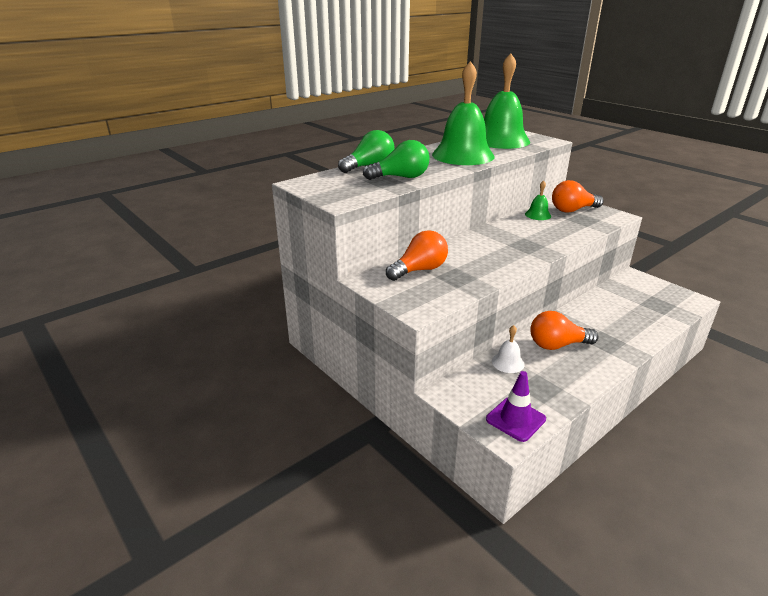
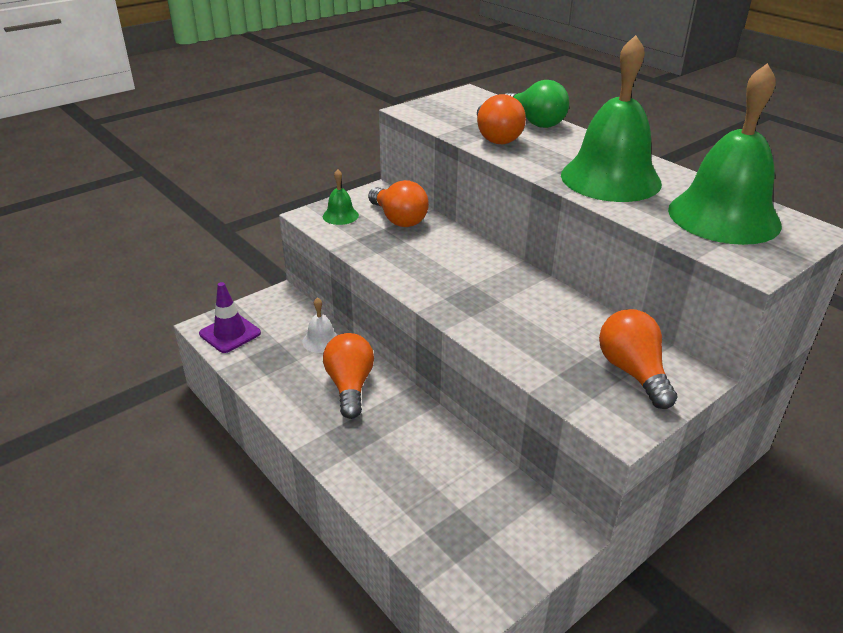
camera: 90 degrees right, 5 degrees up
(401, 177) = (496, 137): green light bulb -> orange light bulb
(538, 215) = (595, 328): green bell -> green bell (340, 215)

